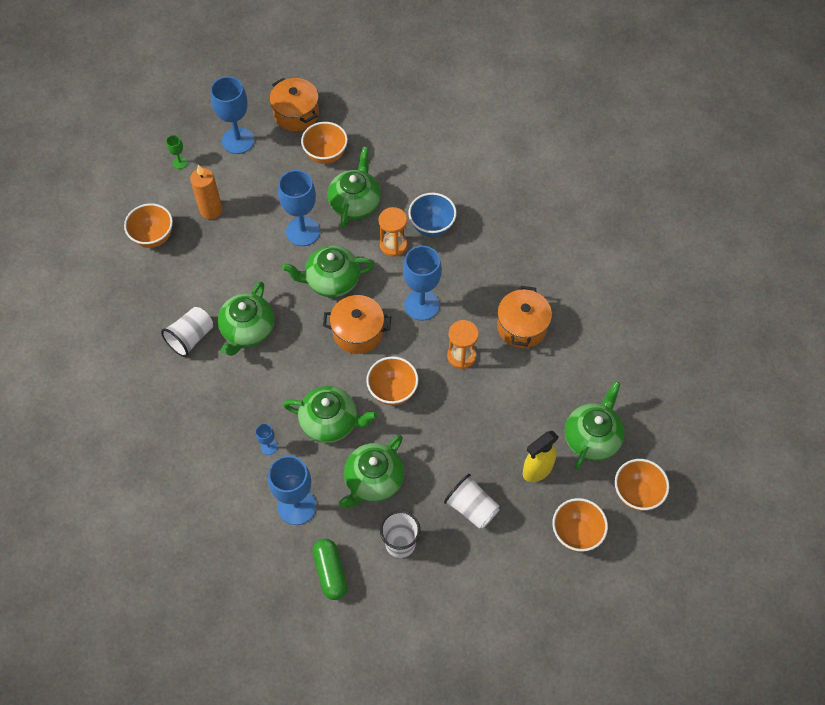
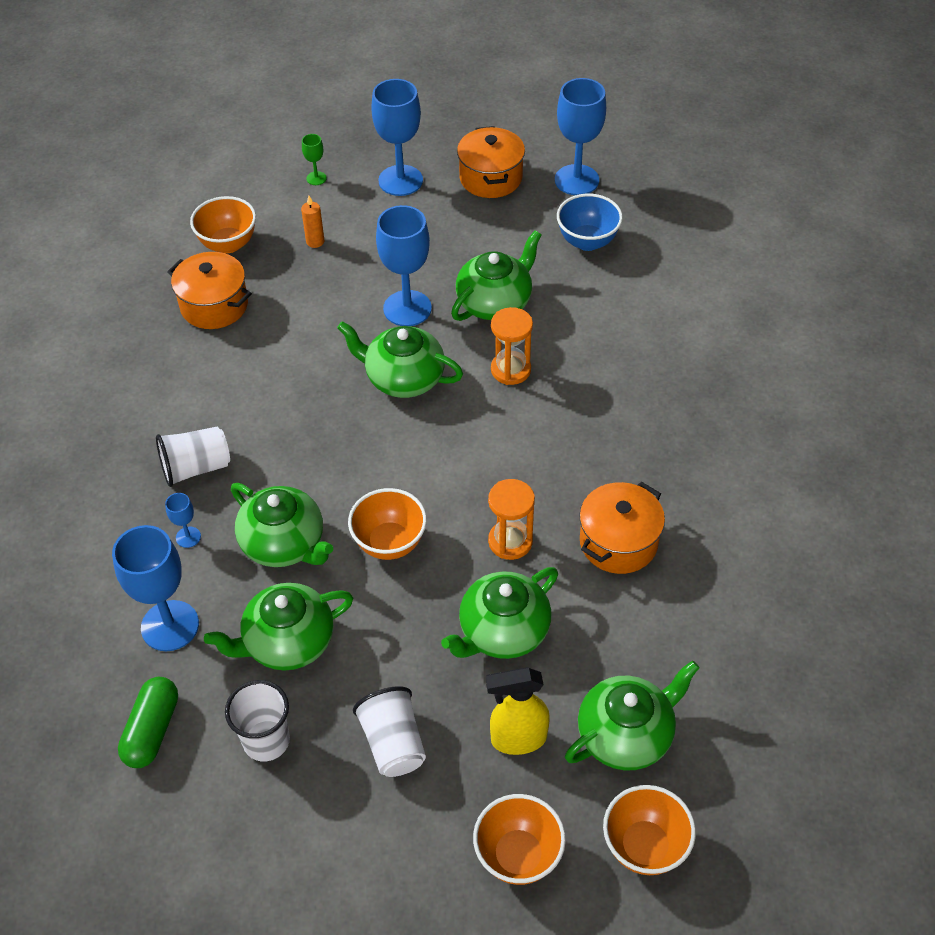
camera: 30 degrees right, 10 degrees down
(191, 338) = (189, 370): white cup -> white cup (196, 468)
(211, 210) = (315, 241): orange candle -> orange candle, size x0.59
(247, 330) = (261, 390): green teapot -> green teapot (503, 631)
(326, 155) = (496, 235): orange bowl -> none
(358, 332) = (394, 452): orange pot -> orange pot (214, 305)
(421, 305) = (499, 456): blue goblet -> blue goblet (576, 180)
(432, 226) = (576, 368): blue bowl -> blue bowl (587, 241)

